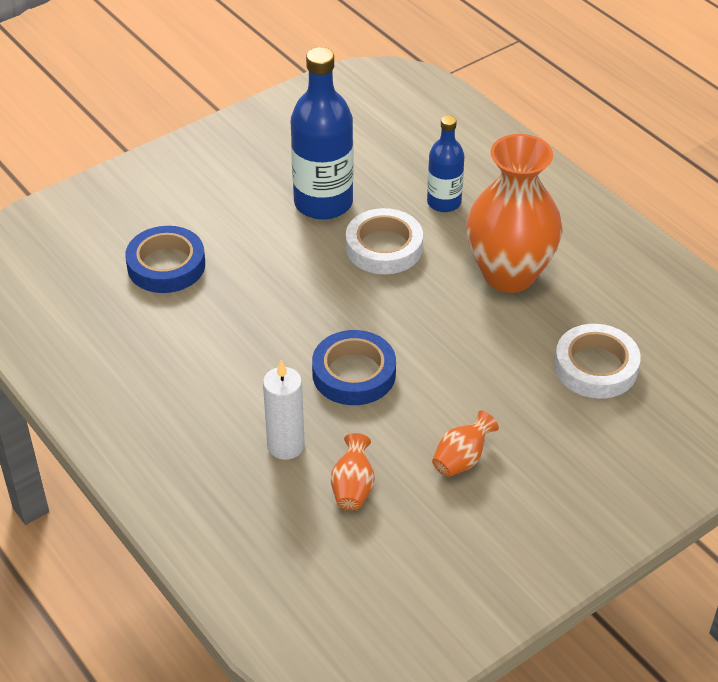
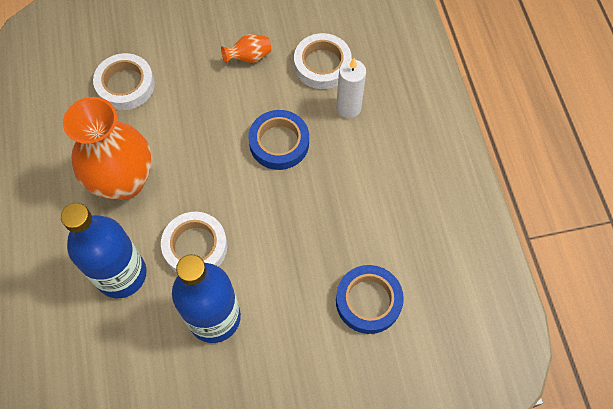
camera: 155 degrees left, 20 degrees up
(353, 488) = (322, 65): orange vase -> white tape
(444, 202) = (121, 274): blue bottle -> blue bottle, size x1.72

